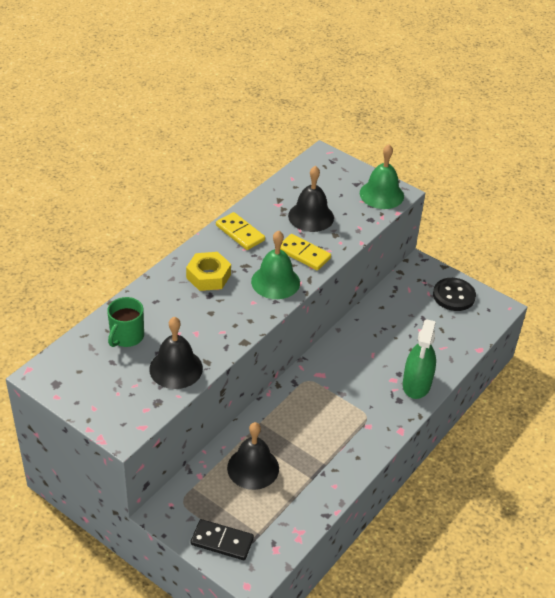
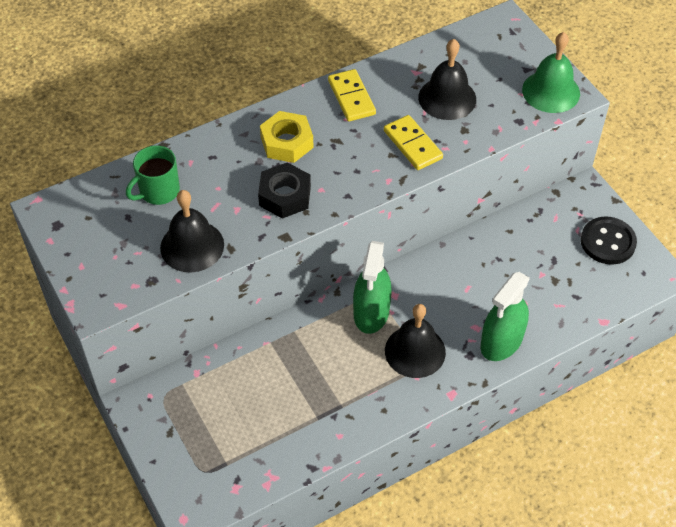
camera: 25 degrees right, 10 degrees up
(222, 541) = (182, 458): black domino -> none
(228, 314) = (285, 196): none -> black nut
(253, 468) = (258, 383): black bell -> black bell (415, 351)
(275, 282) = (360, 171): green bell -> none
(311, 391) = (371, 312): none -> green spray bottle

